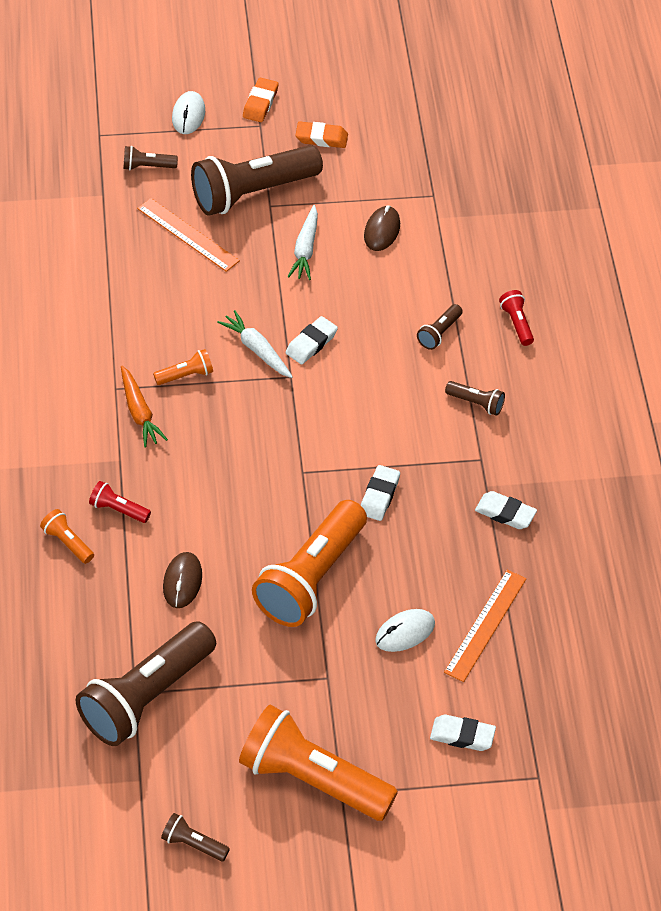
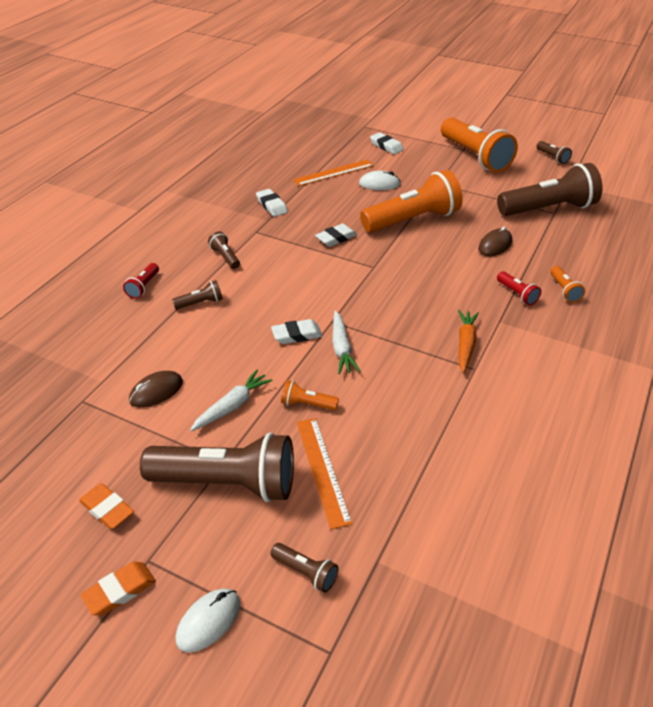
camera: 145 degrees left, 10 degrees down
(186, 375) = (411, 354): orange flashlight -> orange flashlight (307, 404)

